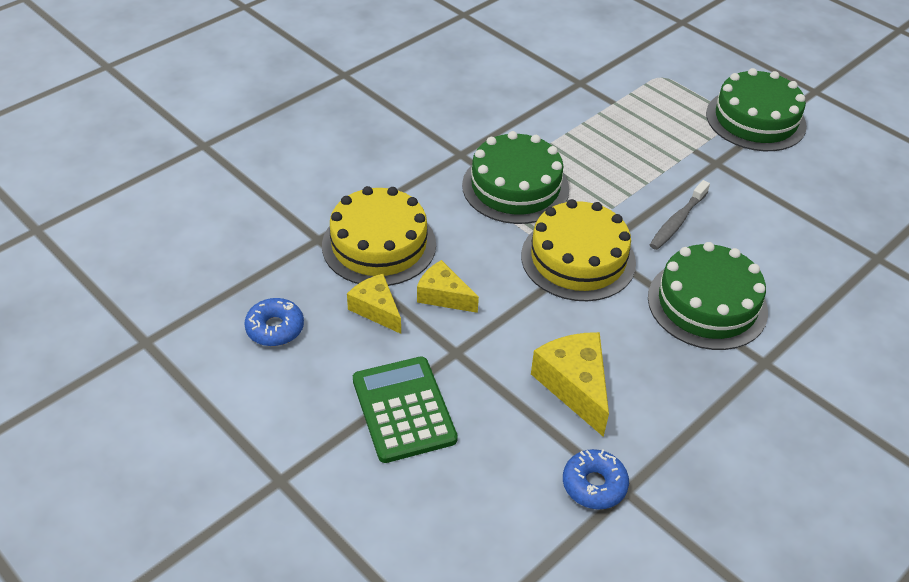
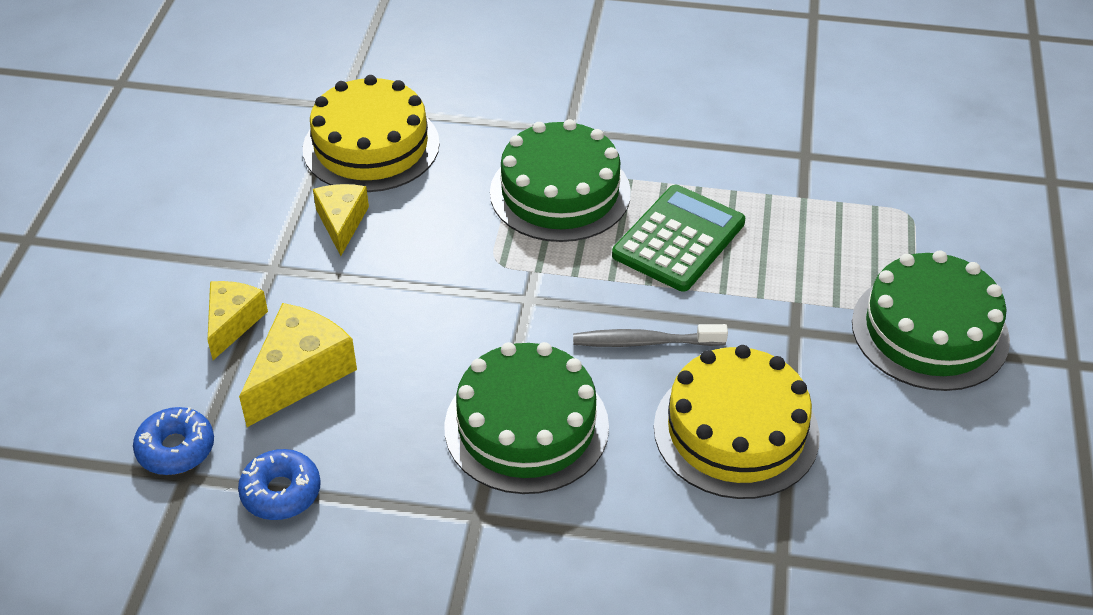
camera: 55 degrees right, 0 degrees up
(275, 328) = (200, 142): blue donut -> blue donut (281, 492)
(376, 309) = (281, 189): yellow cheese -> yellow cheese (233, 322)
(403, 409) = (167, 271): green calculator -> green calculator (678, 239)
(578, 259) = (494, 291): yellow cake -> yellow cake (736, 431)

